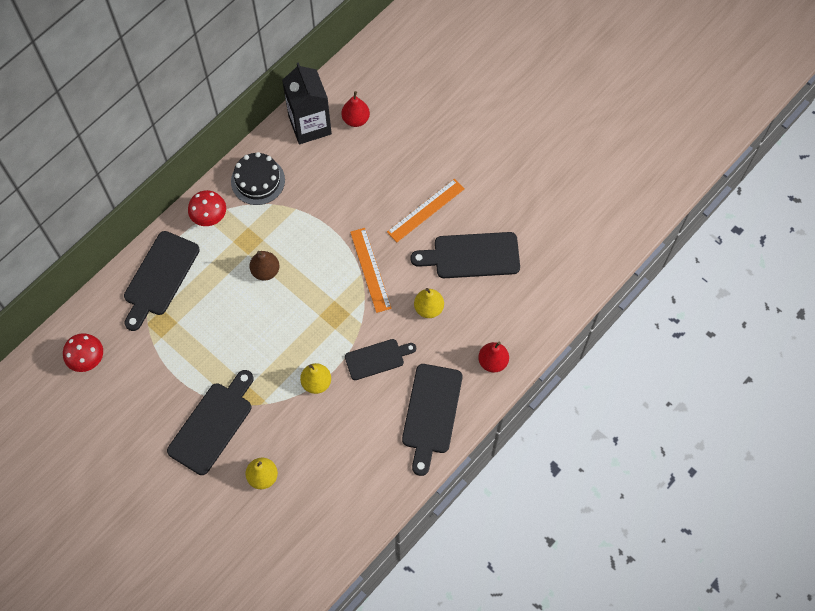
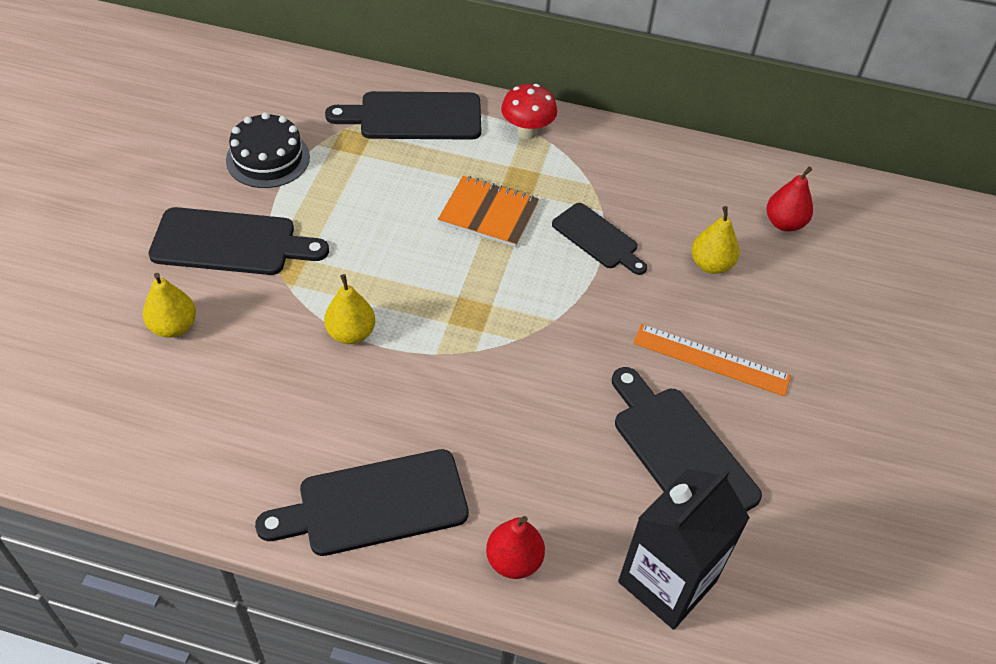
camera: 60 degrees right, 15 degrees down
(88, 360) = (265, 95): red mushroom -> none
(258, 181) = (613, 157): black cake -> black cake (268, 158)
(265, 271) = (488, 213): brown pear -> orange notebook
(310, 125) = (734, 179): black carton -> black carton (667, 582)
(370, 270) = (567, 328): orange ruler -> none
(377, 358) = (429, 393): black cutting board -> black cutting board (598, 238)
(428, 308) = (552, 428): yellow pear -> yellow pear (711, 264)

